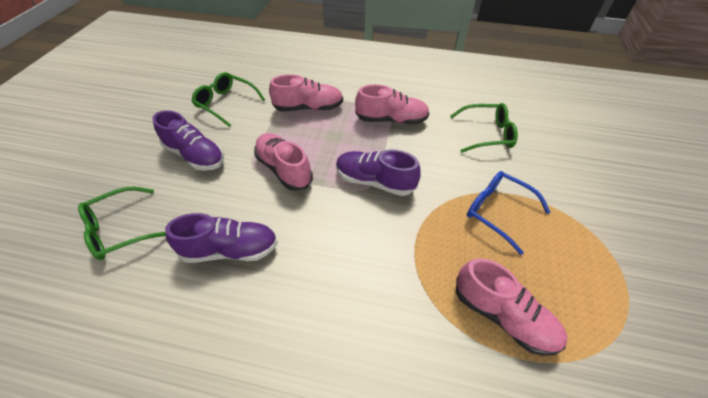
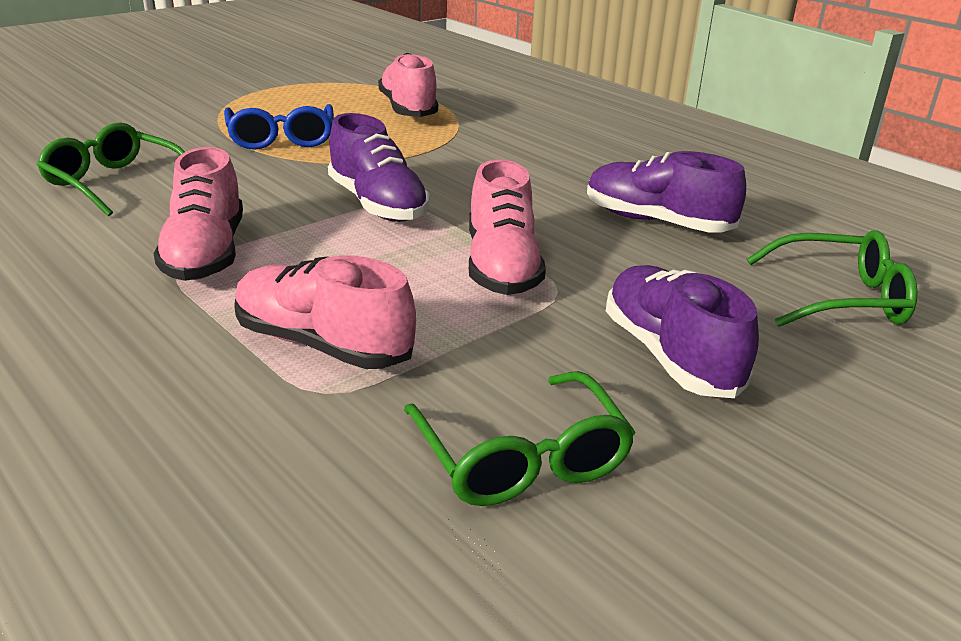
camera: 145 degrees left, 20 degrees down
(391, 120) = (205, 254): pink shoe -> pink shoe turned 135 degrees counterclockwise

